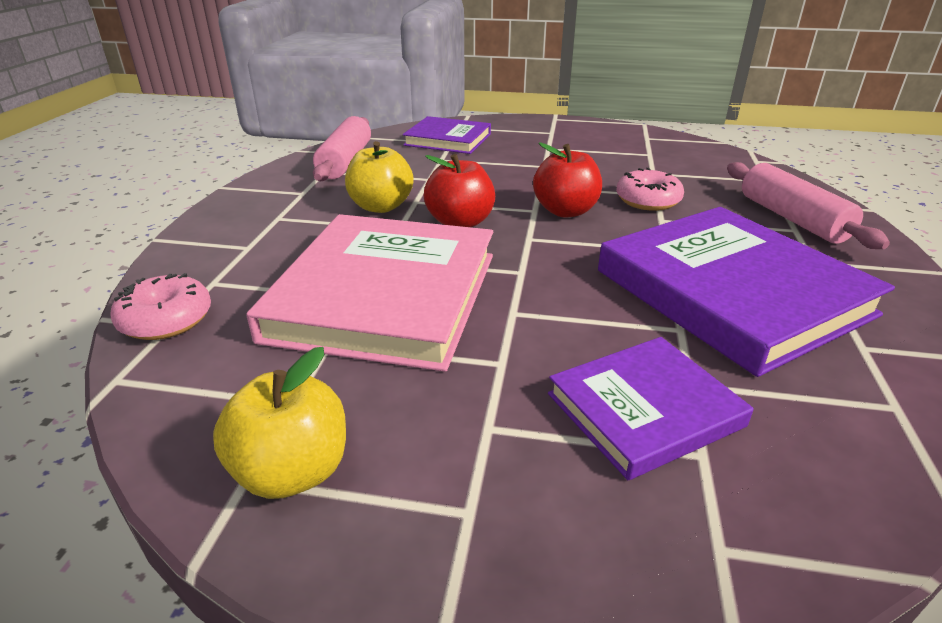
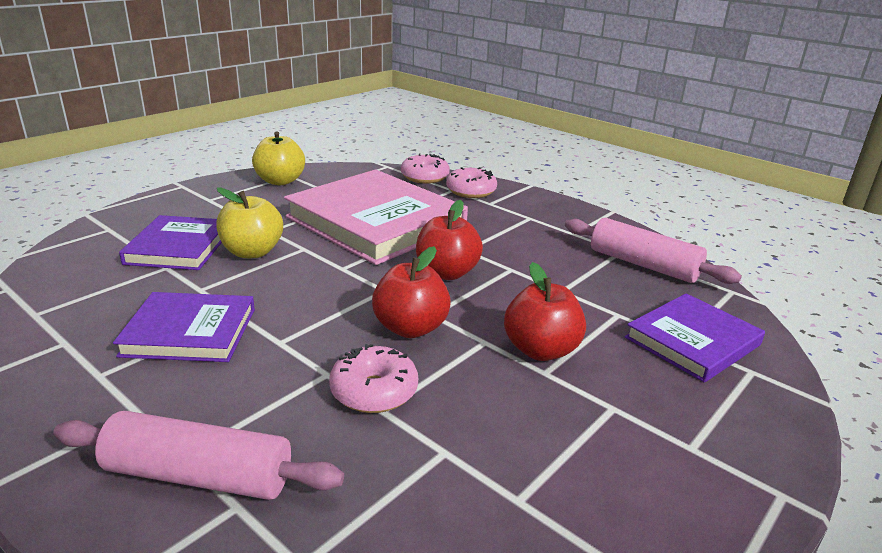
camera: 120 degrees right, 5 degrees down
(211, 268) = (471, 191): none -> pink donut
(381, 206) = (513, 253): yellow apple -> yellow apple (252, 252)
(522, 170) = (541, 350): none -> red apple
(731, 292) = (189, 332): purple book -> purple book, size x0.56

